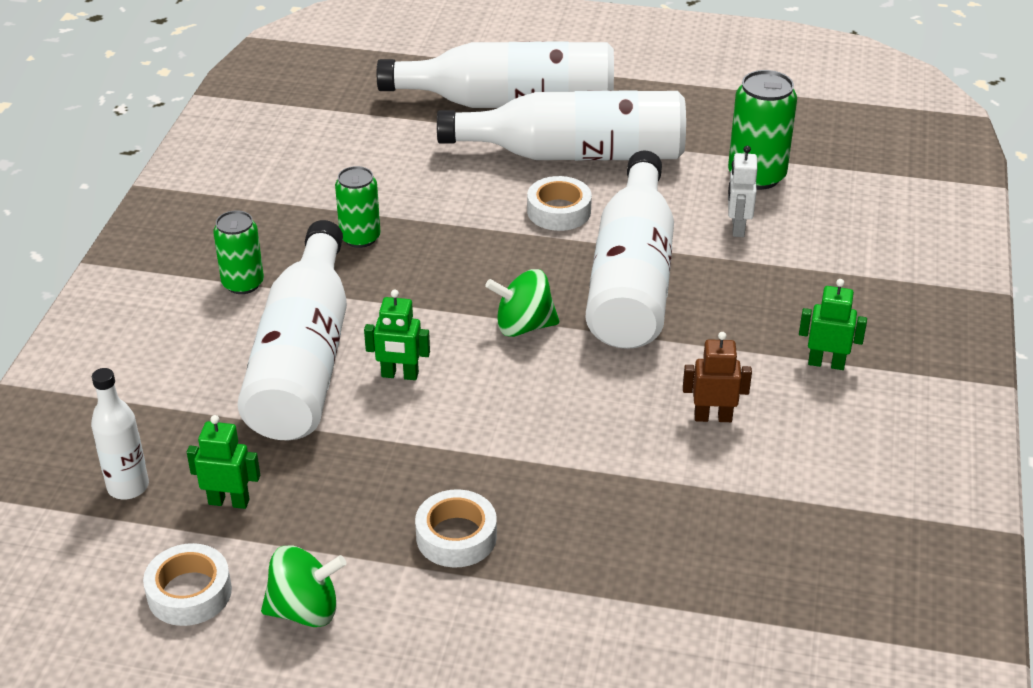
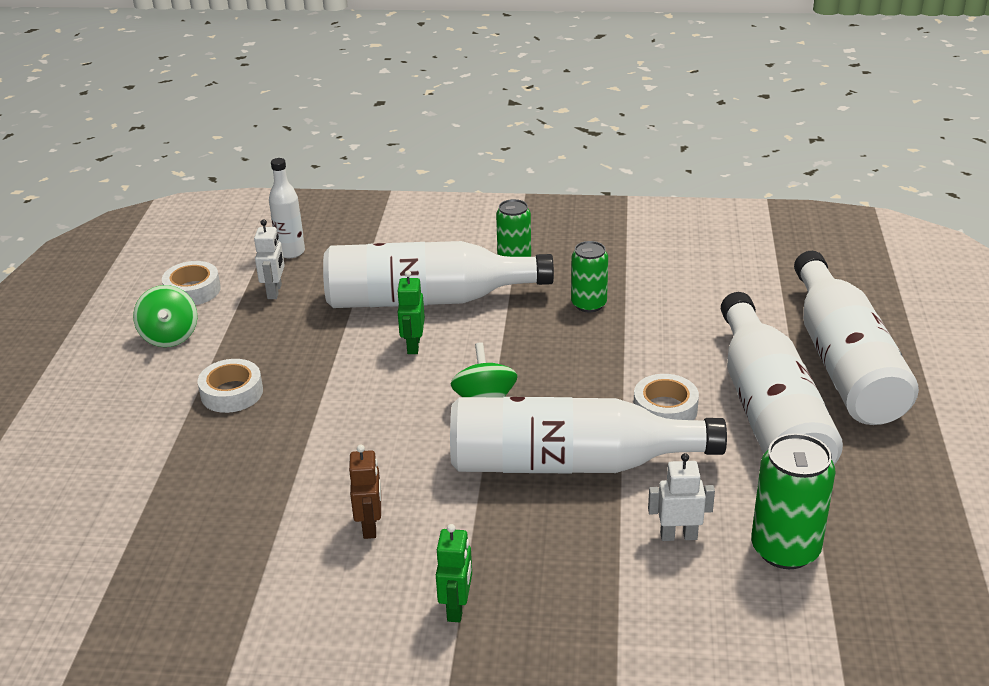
camera: 85 degrees right, 5 degrees down
(229, 501) = (275, 291): green robot -> white robot

